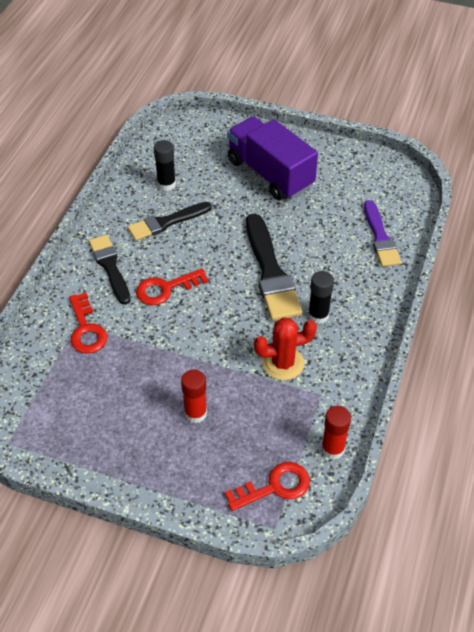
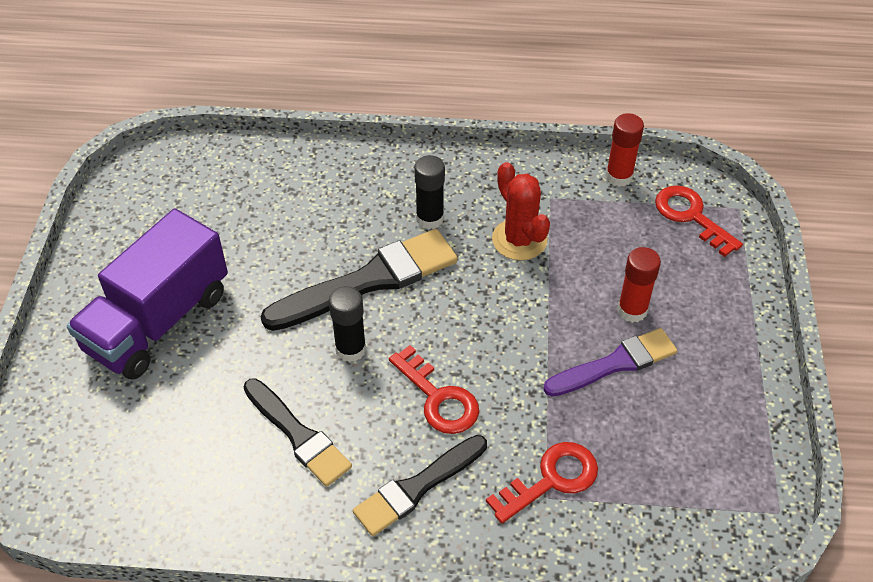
camera: 105 degrees left, 0 degrees up
(166, 184) = (206, 460): black glue stick -> black glue stick (350, 349)
(380, 237) = (272, 177): purple brush -> purple brush (615, 363)

